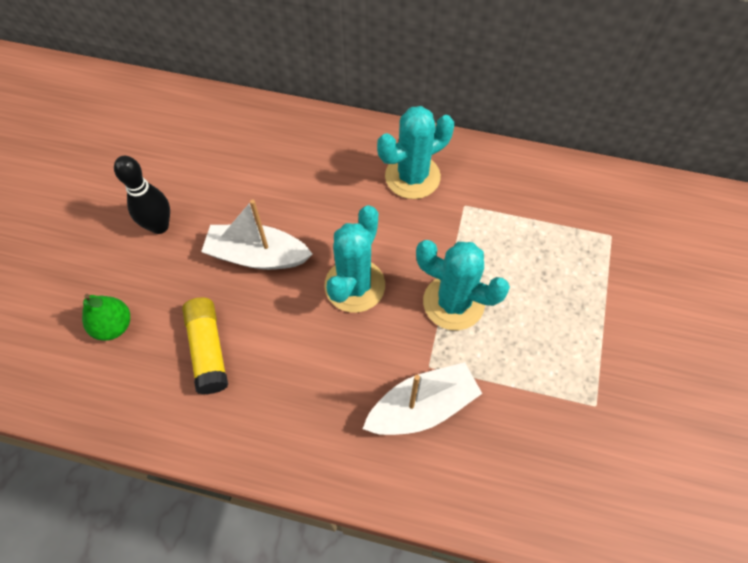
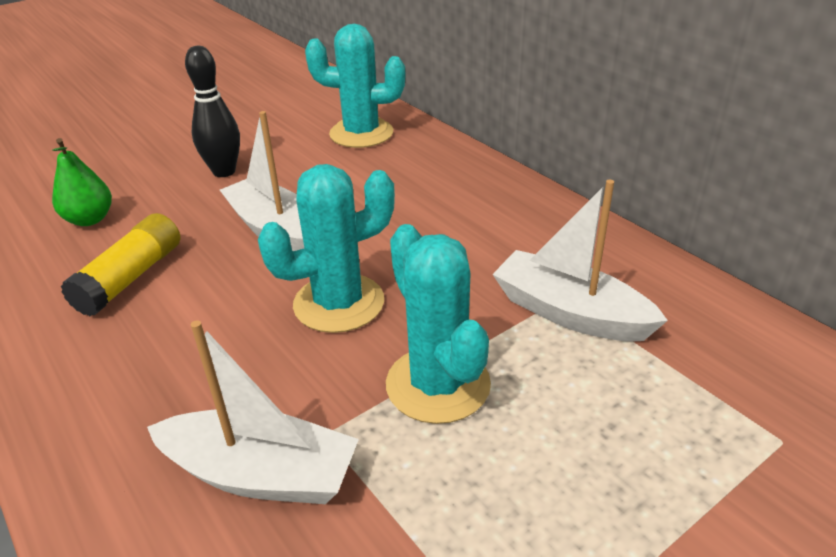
camera: 40 degrees right, 25 degrees down
(412, 177) = (524, 242): turquoise cactus -> turquoise cactus (361, 133)
(476, 215) = (570, 313): none -> white boat

